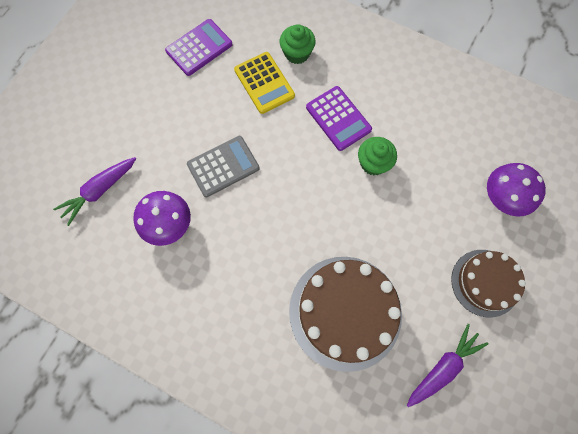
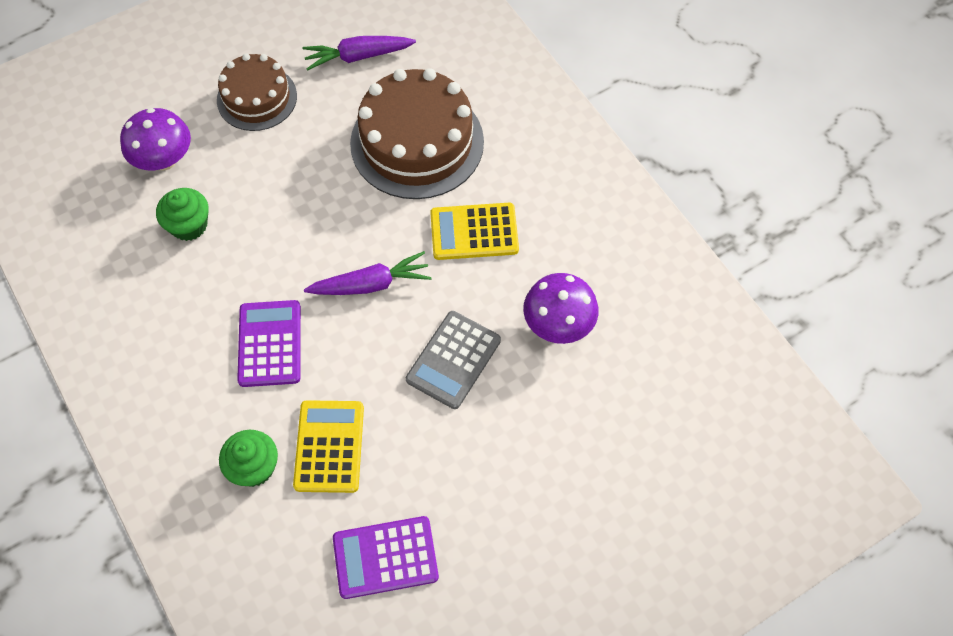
camera: 150 degrees left, 10 degrees down
(99, 191) = (627, 411): purple carrot -> purple carrot (371, 284)
(223, 166) = (453, 360): grey calculator -> grey calculator turned 60 degrees counterclockwise
(260, 261) = (474, 232): none -> yellow calculator
(373, 163) = (271, 268): green cupcake -> green cupcake (189, 225)

